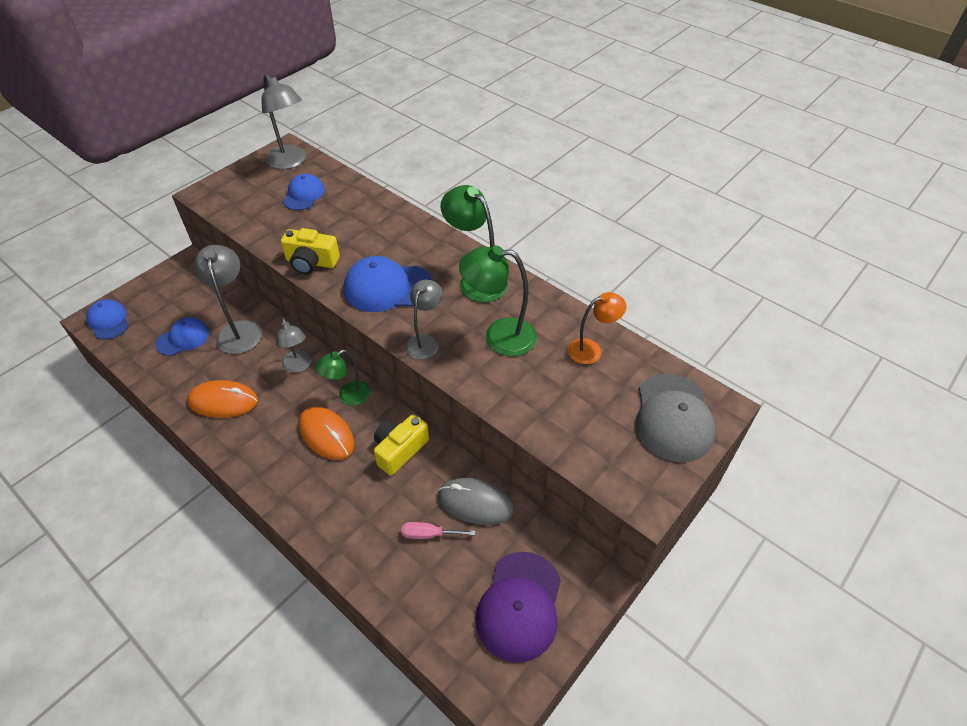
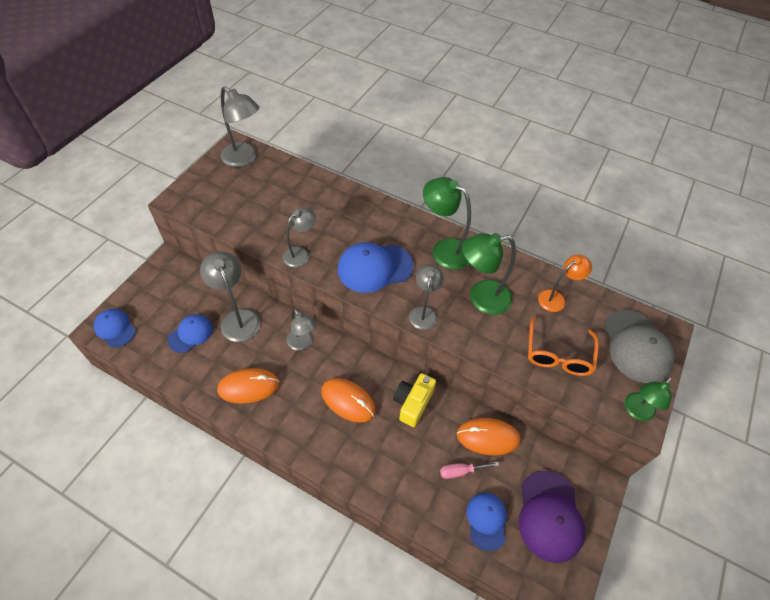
camera: 15 degrees left, 5 degrees up
(304, 195) = (269, 189): blue cap -> blue cap (486, 520)
(311, 262) = (300, 253): yellow camera -> grey lamp
(348, 396) = (354, 363): green lamp -> green lamp (636, 411)
(475, 503) = (488, 437): grey mouse -> orange mouse
(569, 411) = (558, 354): none -> orange glasses

